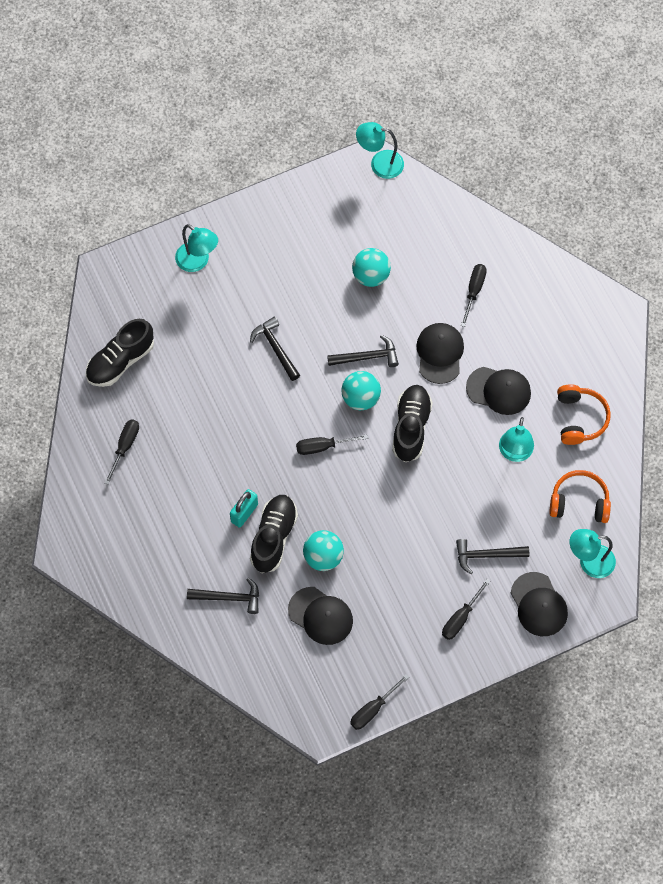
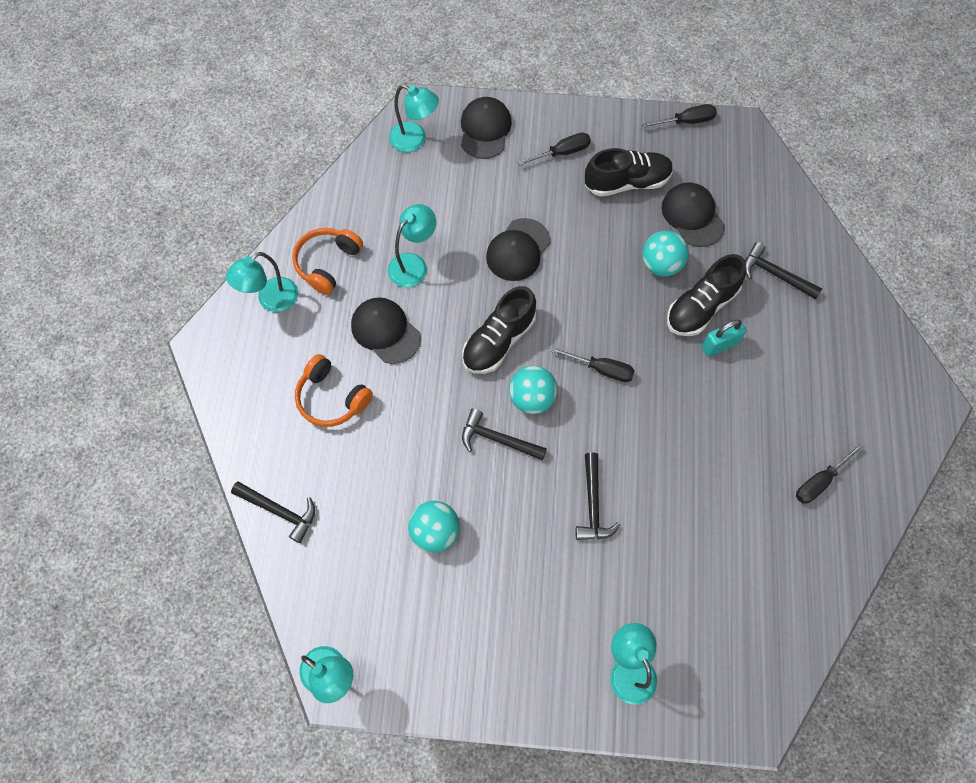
camera: 150 degrees left, 0 degrees up
(120, 361) = (782, 588): black shoe -> black shoe (627, 182)
(440, 353) = (418, 401): black cap -> black cap (518, 250)
(474, 291) = (335, 450): black screwdriver -> none
(486, 555) = (503, 190): black hammer -> black hammer (280, 511)
(579, 502) = (385, 192): orange headphones -> orange headphones (331, 398)
(599, 368) = (271, 300): none -> turquoise lamp

